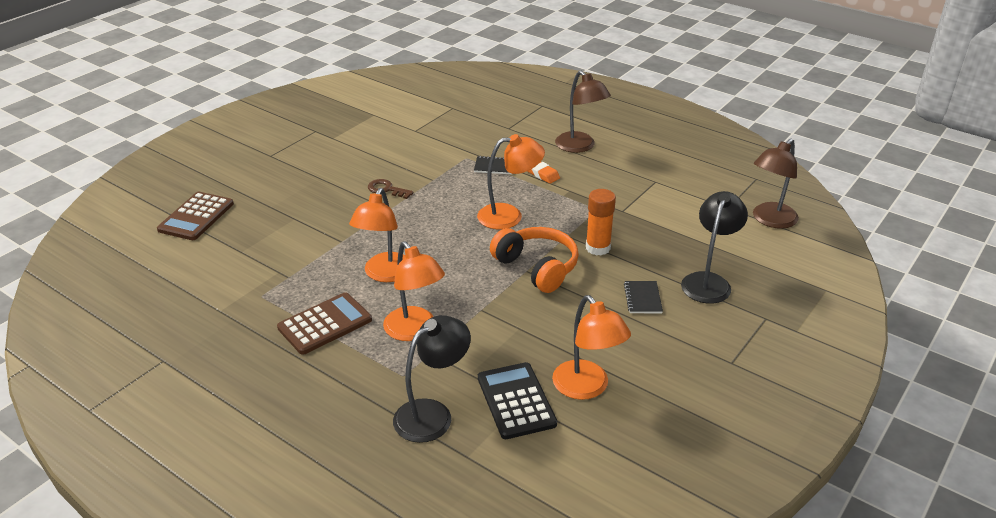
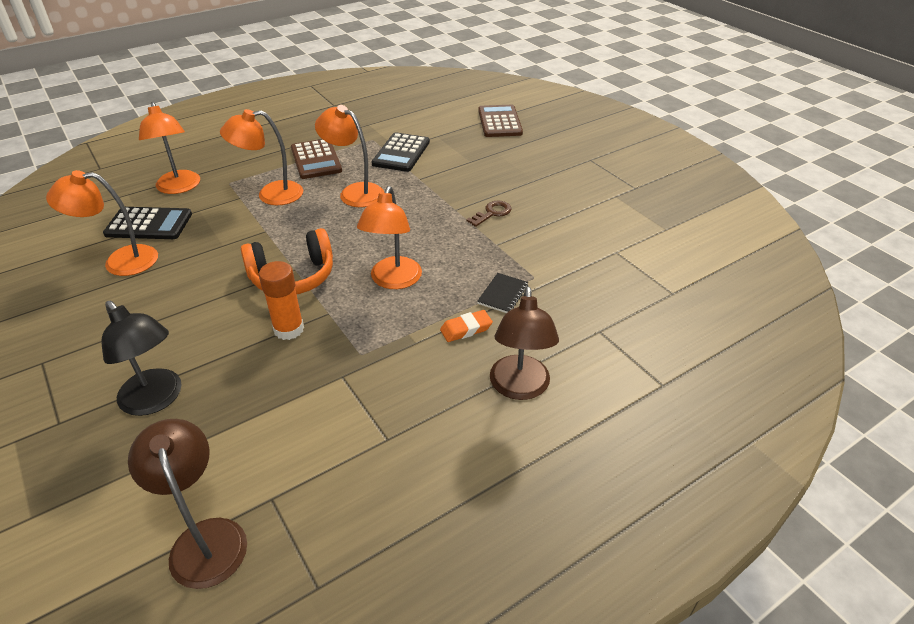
camera: 110 degrees right, 5 degrees up
(196, 217) = (499, 122): brown calculator -> brown calculator turned 45 degrees clockwise
(290, 266) = (401, 153): none -> black calculator
(432, 414) = (179, 188): black lamp -> orange lamp
(580, 147) = (519, 388): brown lamp -> brown lamp turned 75 degrees counterclockwise
(643, 298) = (183, 334): black notebook -> none

